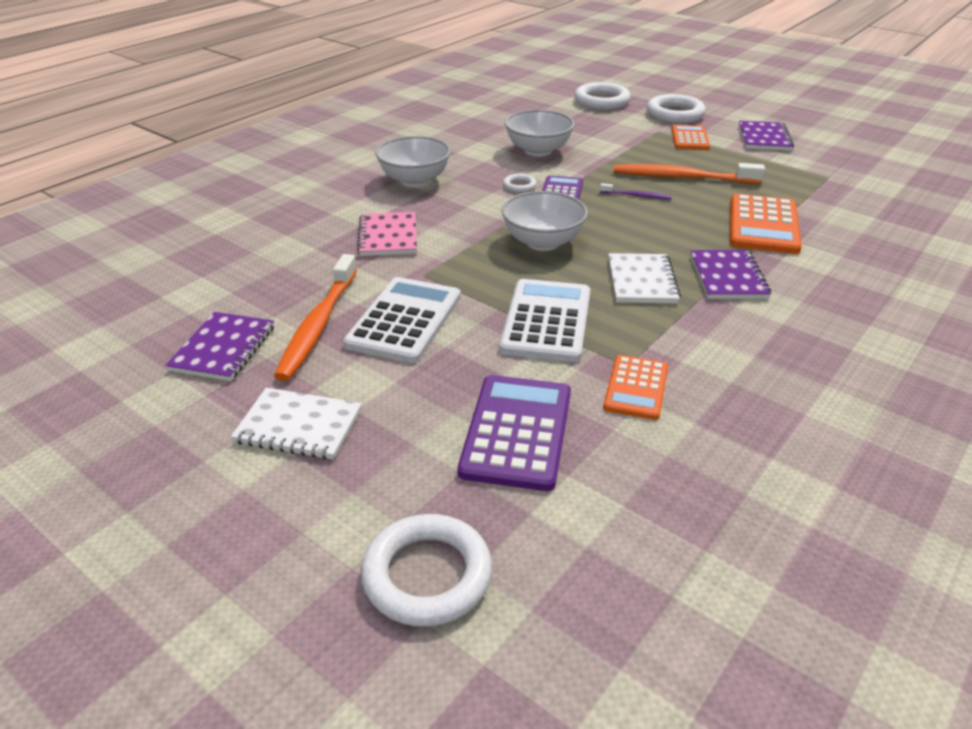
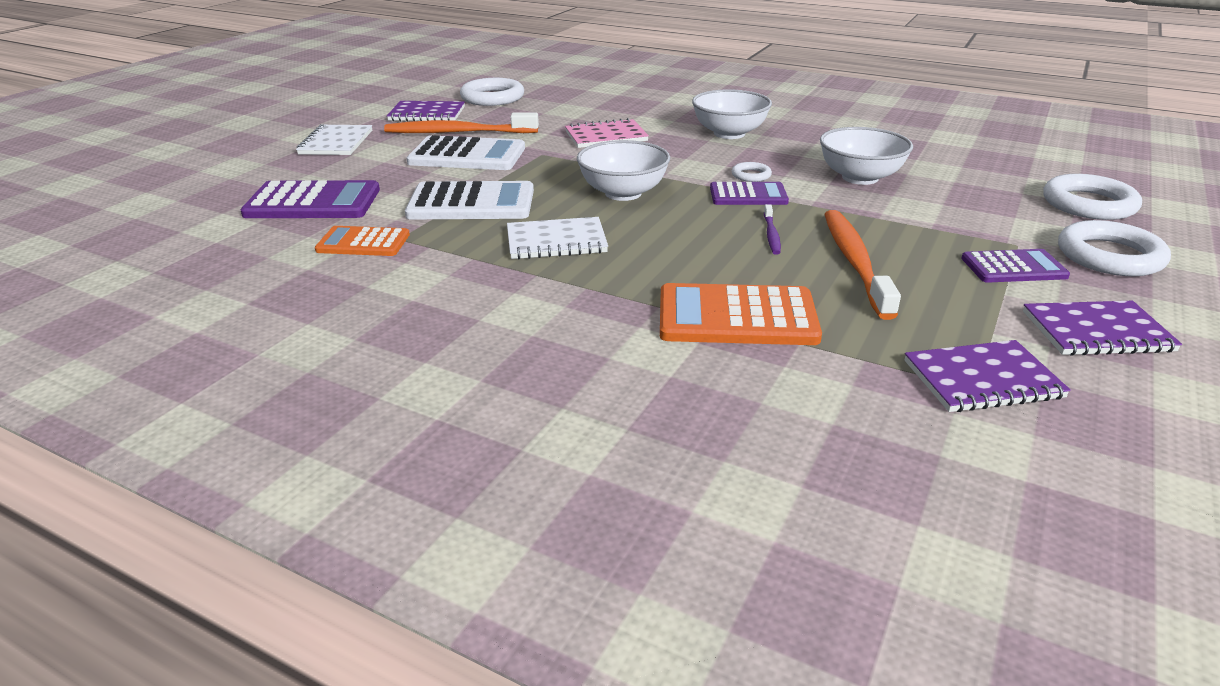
camera: 80 degrees right, 5 degrees down
(427, 575) = (181, 188): white ring -> white ring (492, 97)
(689, 138) = (1013, 267): orange calculator -> purple calculator
(727, 277) = (579, 288): purple notebook -> purple notebook (982, 379)

